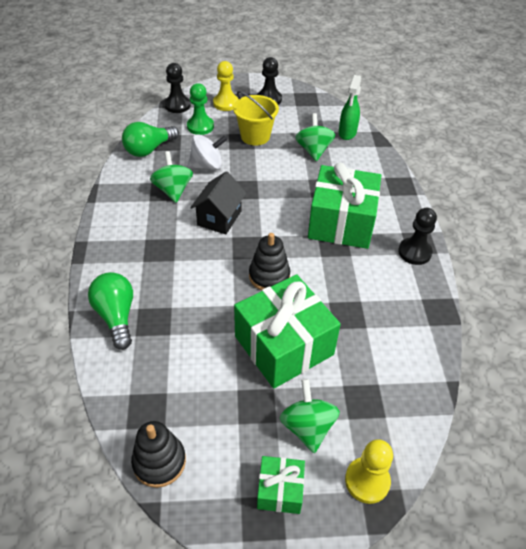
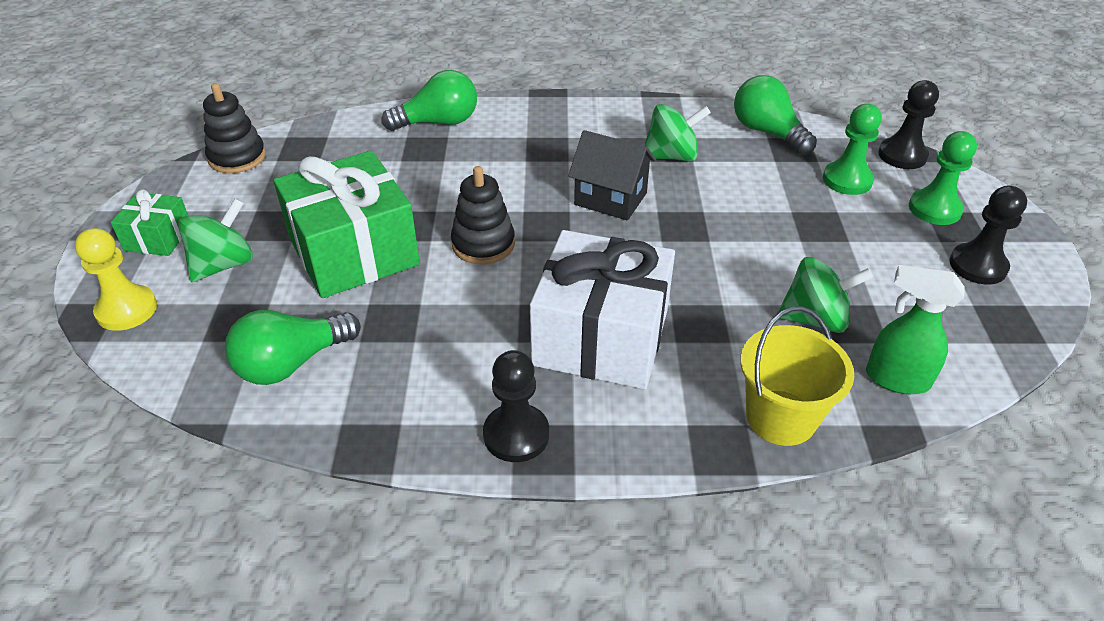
camera: 95 degrees right, 5 degrees down
(207, 165) = (738, 187): white spinning top -> none
(226, 103) = (934, 209): yellow pawn -> green pawn
(255, 136) = (838, 242): yellow bucket -> yellow bucket (780, 417)
(307, 427) = (224, 264): green spinning top -> green spinning top turned 45 degrees counterclockwise
(341, 222) = (601, 337): green gift -> white gift
(393, 358) = (292, 363): none -> green light bulb

